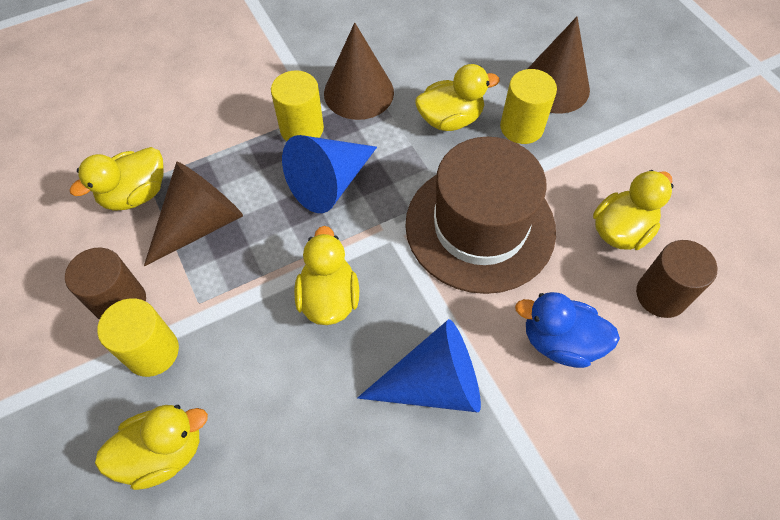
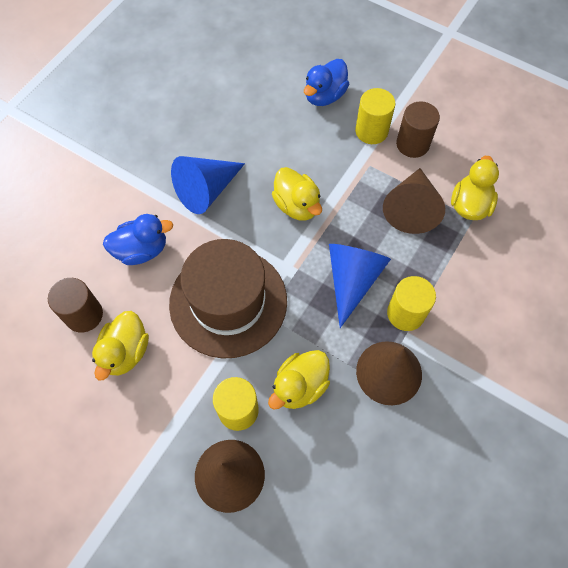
camera: 150 degrees right, 5 degrees up
(163, 452) = (324, 96): yellow duck -> blue duck

